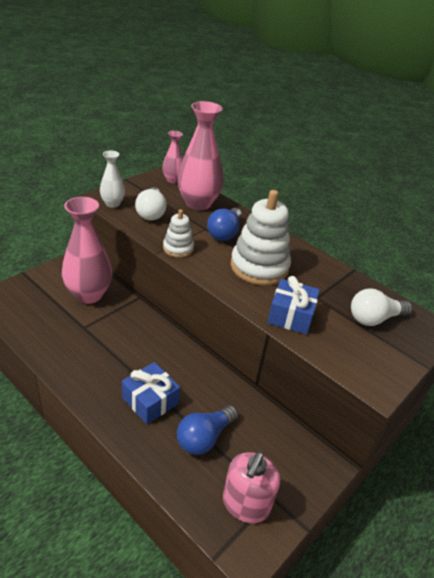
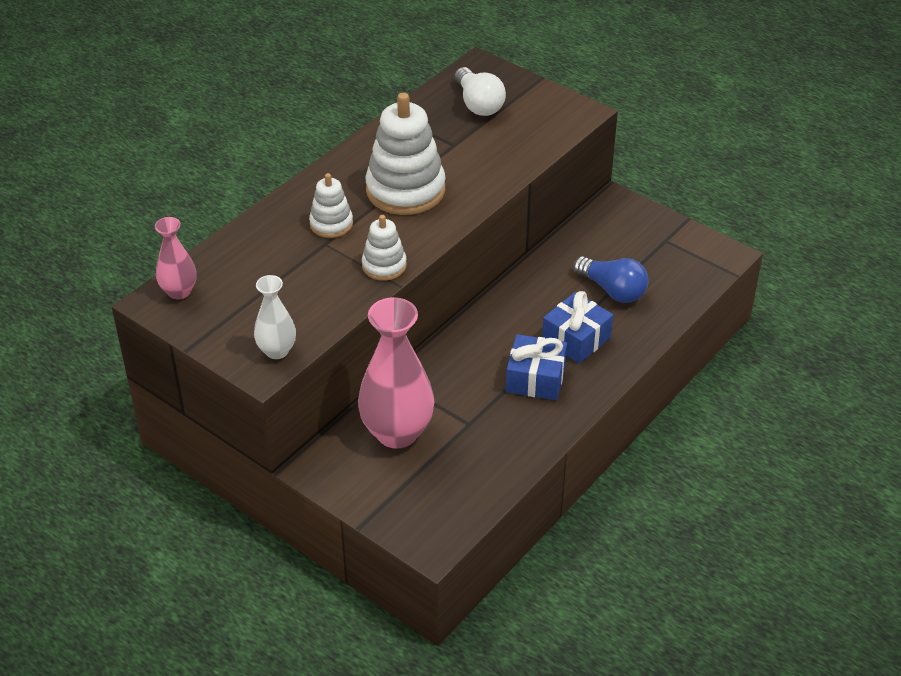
camera: 90 degrees left, 5 degrees up
(151, 212) = (293, 304): white light bulb -> none
(198, 203) = (253, 256): pink vase -> none
(224, 233) = (331, 224): blue light bulb -> white stacking toy
(246, 504) = (678, 257): pink soap dispenser -> none
(291, 315) = (494, 165): blue gift -> blue gift (535, 378)

